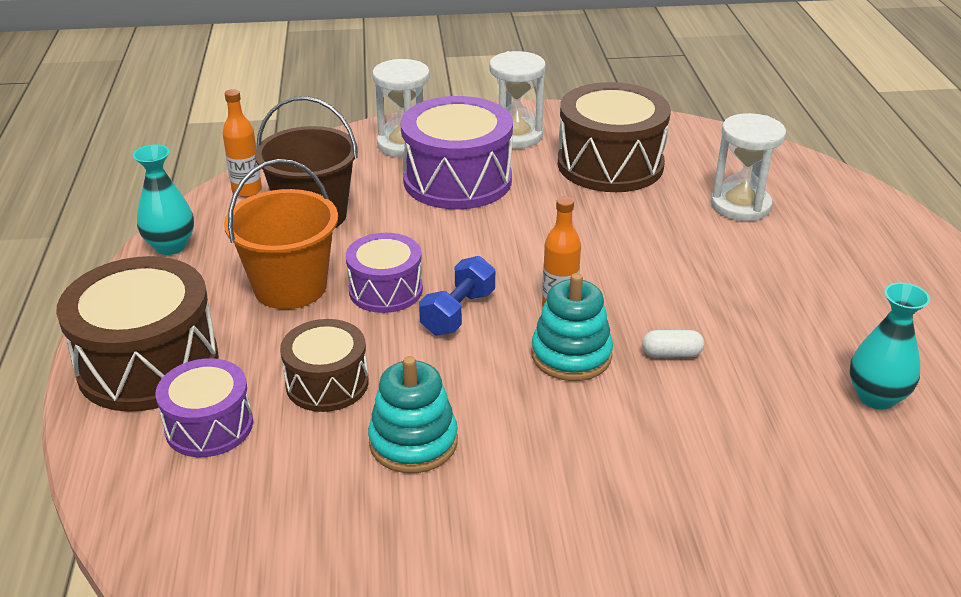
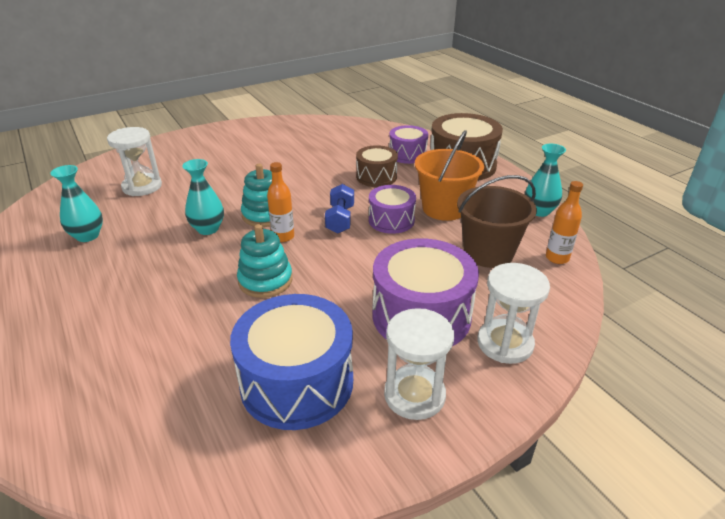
camera: 155 degrees right, 0 degrees up
(413, 442) = (320, 168): turquoise stacking toy -> turquoise stacking toy (265, 280)
(610, 164) = (297, 382): brown drum -> blue drum
(671, 354) = (208, 229): white capsule -> turquoise vase
(740, 205) = (158, 365): white hourglass -> white hourglass (142, 186)

